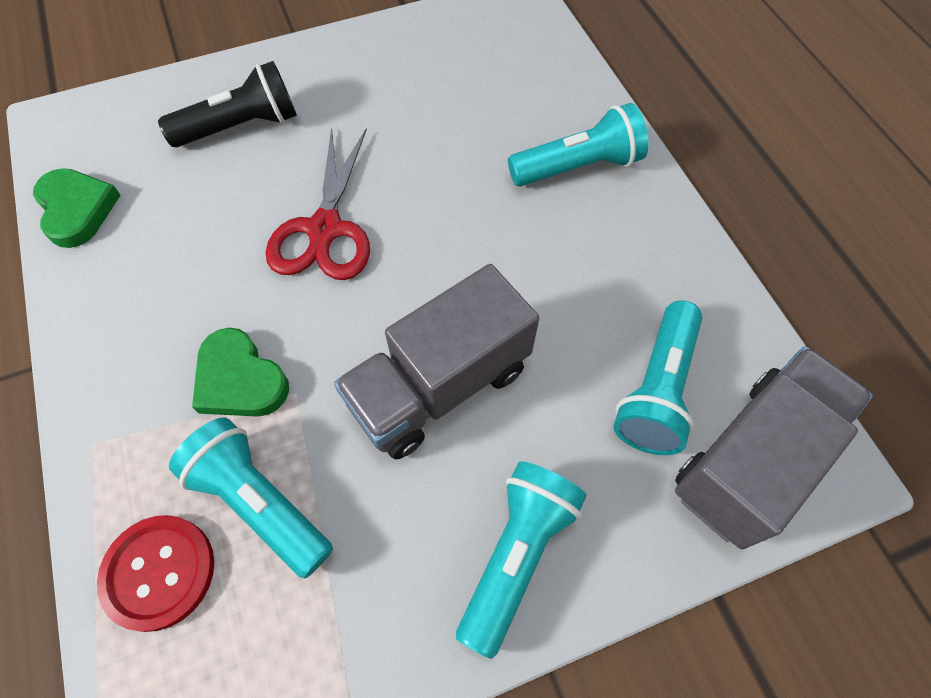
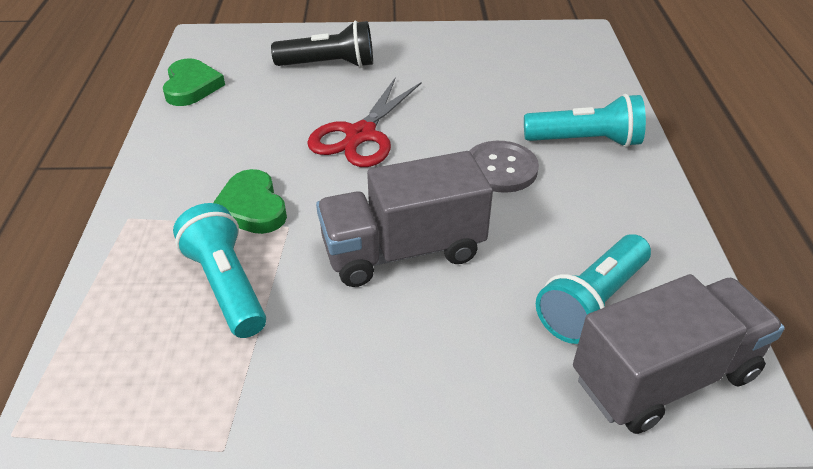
camera: 20 degrees right, 20 degrees down
(159, 572) = (131, 306): red button -> none
(502, 234) = (500, 169): none -> grey button
(516, 555) = (414, 380): turquoise flashlight -> none

